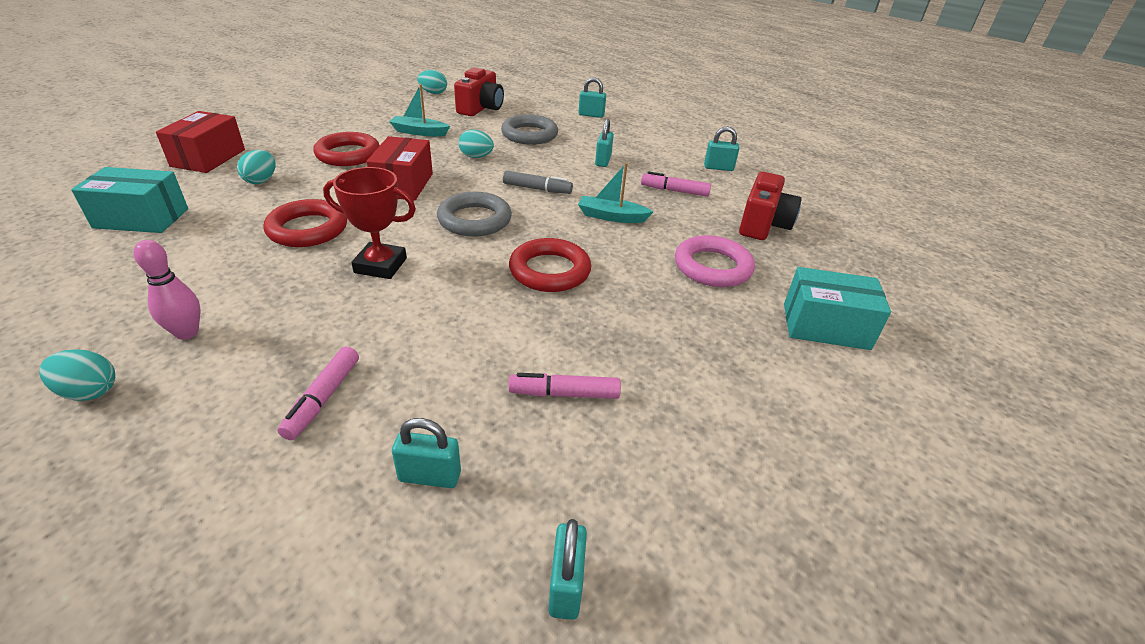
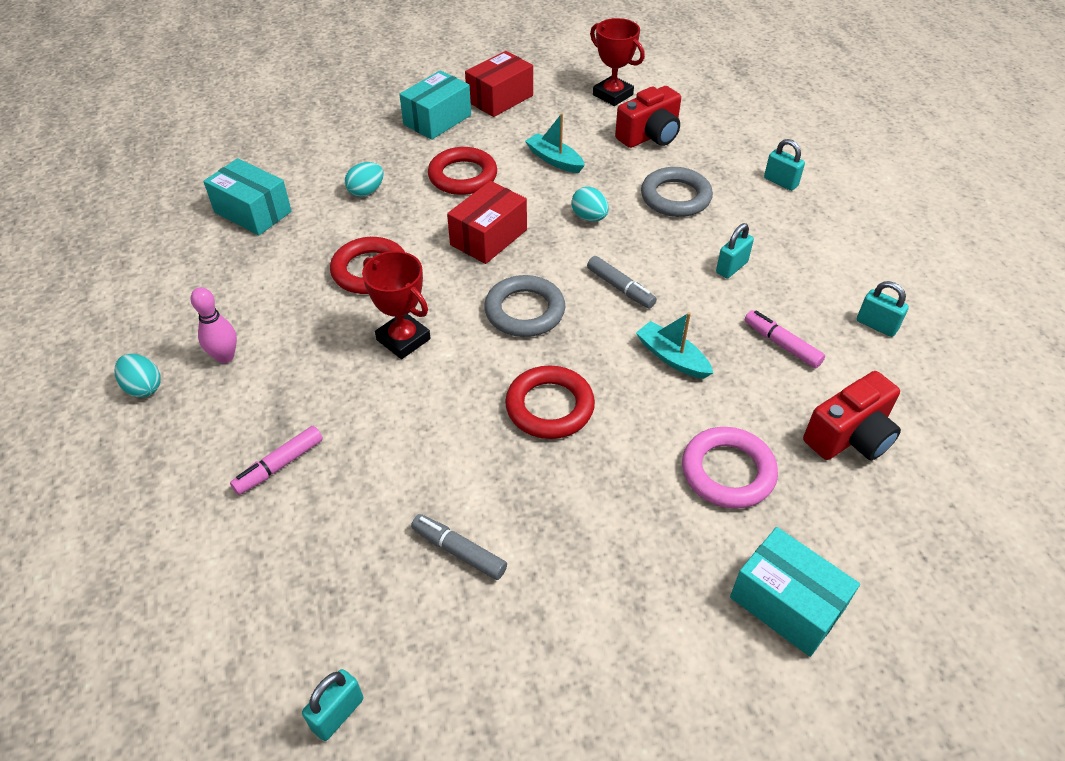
camera: 35 degrees right, 10 degrees up
(208, 158) = (339, 146): red box -> red box (500, 98)
(296, 127) = (437, 120): none -> turquoise box
(430, 476) = (308, 574): turquoise padlock -> none
(433, 93) = (612, 95): turquoise egg -> red trophy
(564, 394) = (459, 551): pink marker -> grey marker

